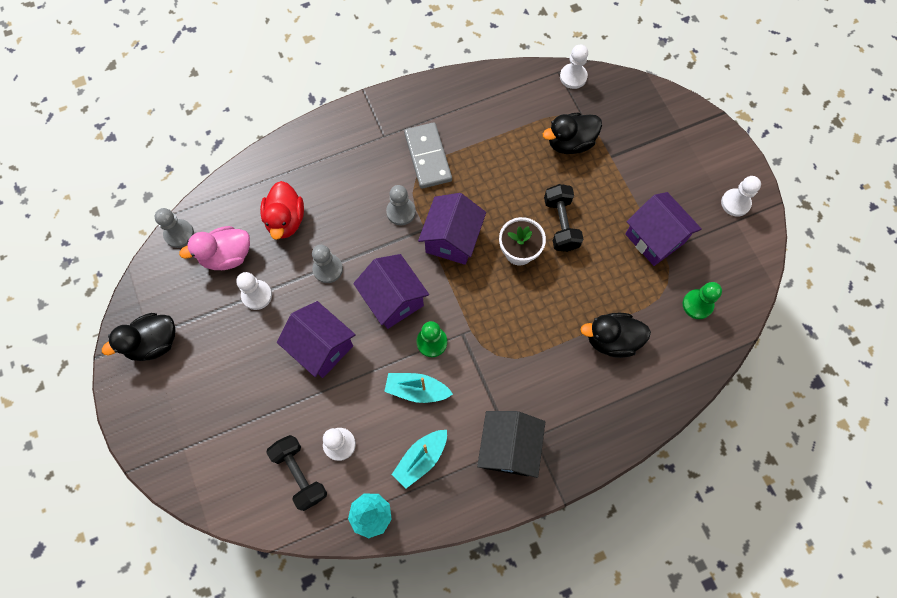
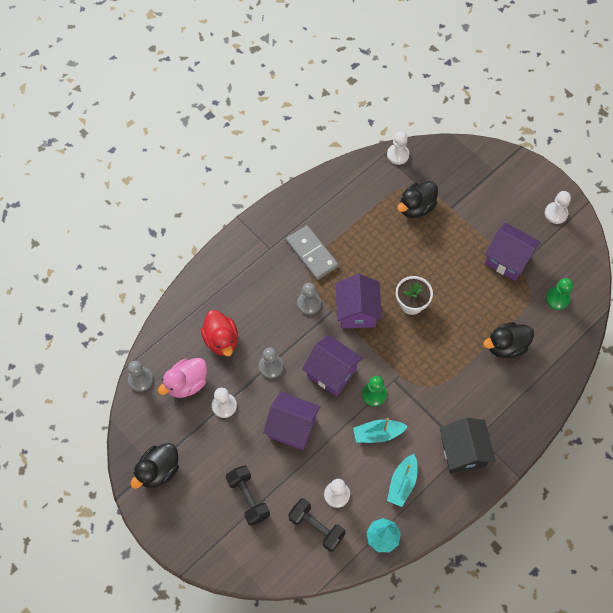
camera: 20 degrees left, 5 degrees down
(561, 224) = (434, 272): black dumbbell -> black dumbbell (248, 498)

